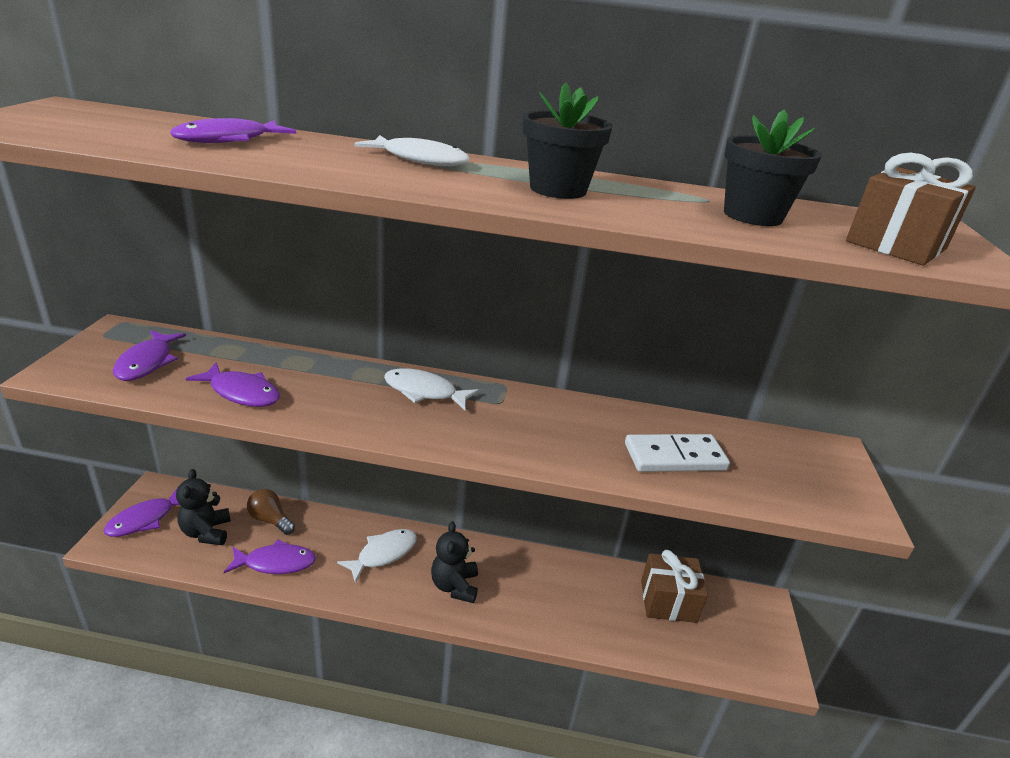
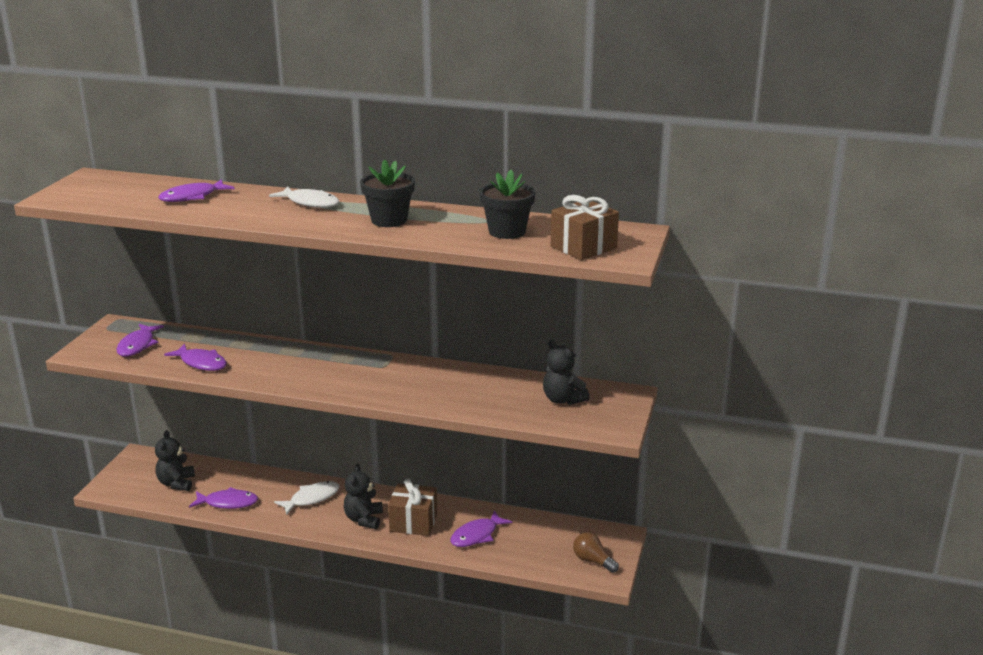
camera: 10 degrees right, 5 degrees down
(145, 519) = (130, 475): purple fish -> purple fish (477, 535)
(270, 520) = (225, 476): brown light bulb -> brown light bulb (593, 561)
(424, 392) = (329, 361): white fish -> none
(668, 601) = (536, 532): brown gift -> brown gift (413, 522)
(674, 457) = (498, 398): white domino -> none
(760, 459) = (563, 399): none -> black teddy bear

